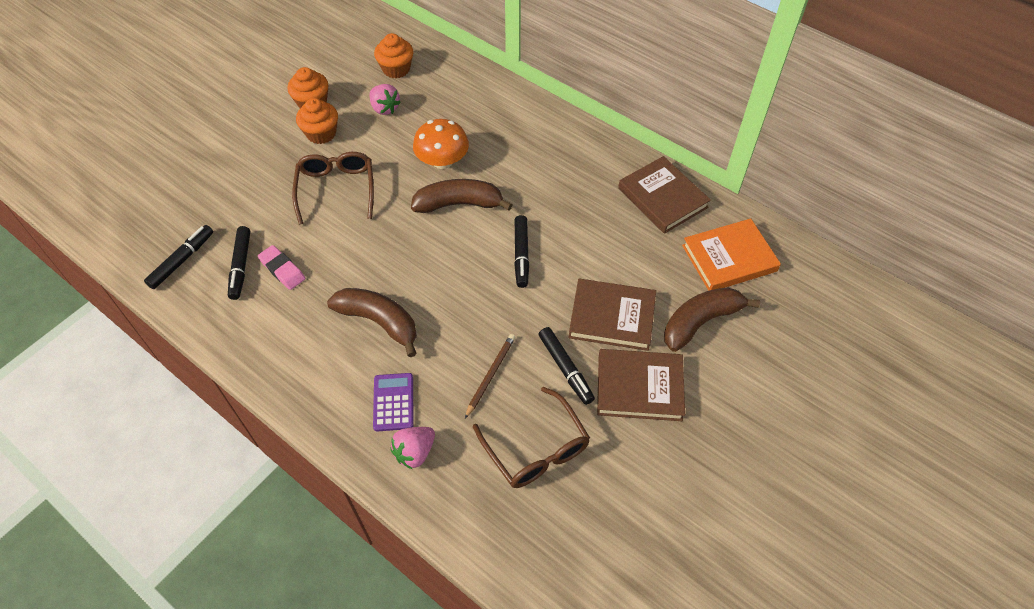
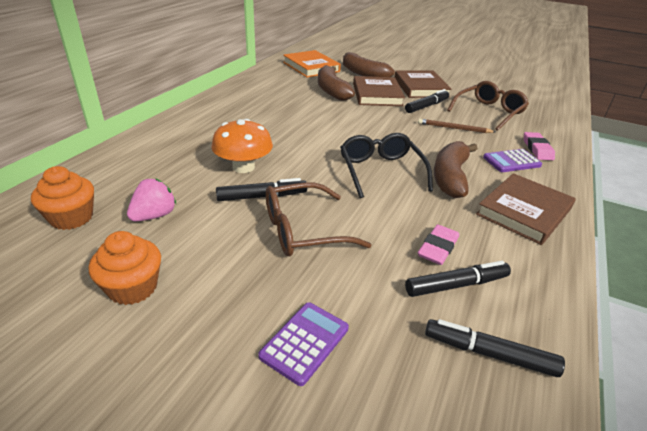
camera: 105 degrees left, 20 degrees down
(234, 175) = (304, 342): none -> purple calculator
(321, 133) = (203, 263): orange cupcake -> none
(408, 264) = (380, 171): none -> black glasses
(415, 452) = (537, 149): pink strawberry -> pink eraser
(459, 204) = (298, 153): brown banana -> brown banana (331, 91)
(521, 255) = (342, 124): black marker -> black marker (262, 196)
(662, 198) = (266, 82): brown book -> brown book (524, 212)

